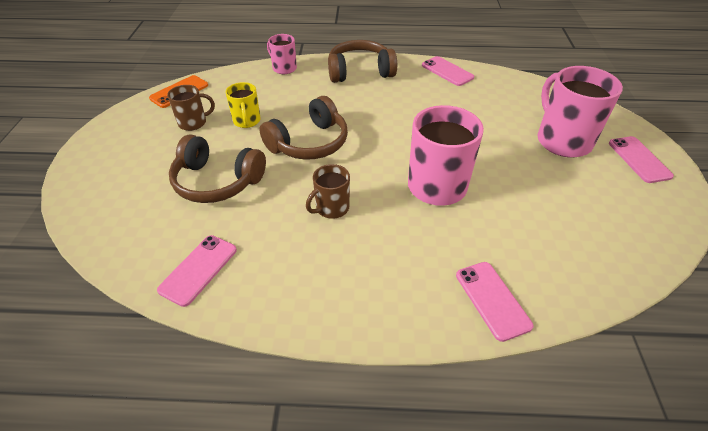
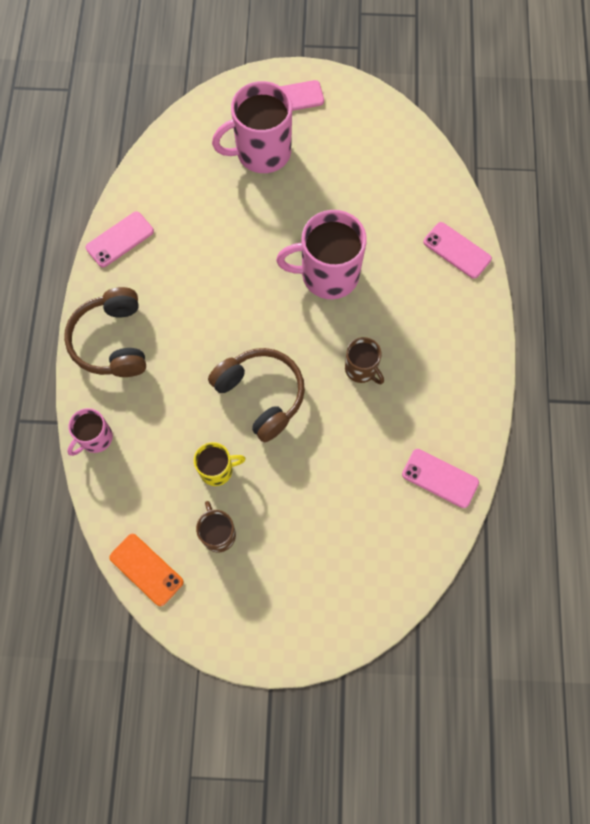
camera: 90 degrees left, 25 degrees up
(217, 181) = (325, 484): brown headphones -> none
(492, 300) = (457, 250): pink phone -> pink phone turned 60 degrees clockwise

